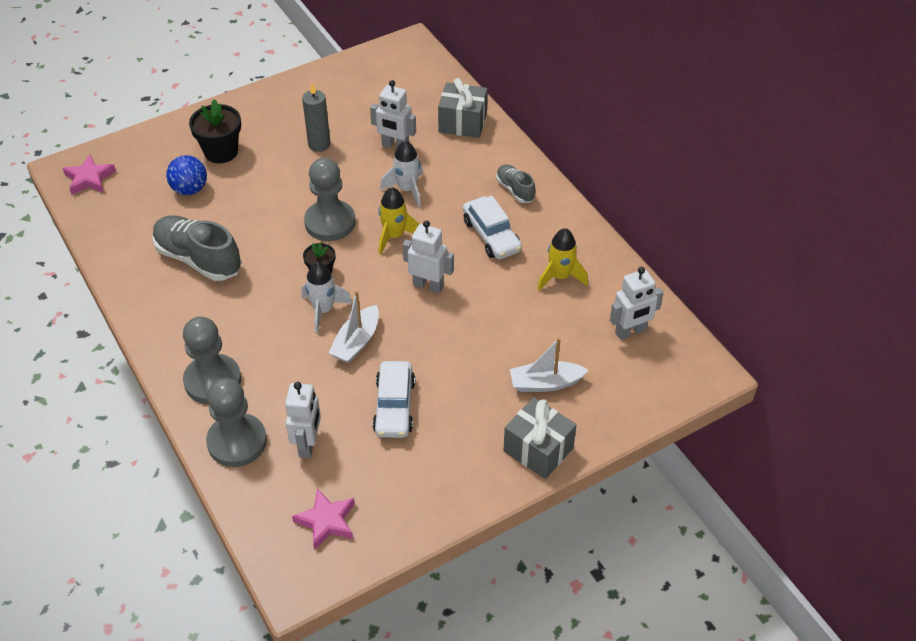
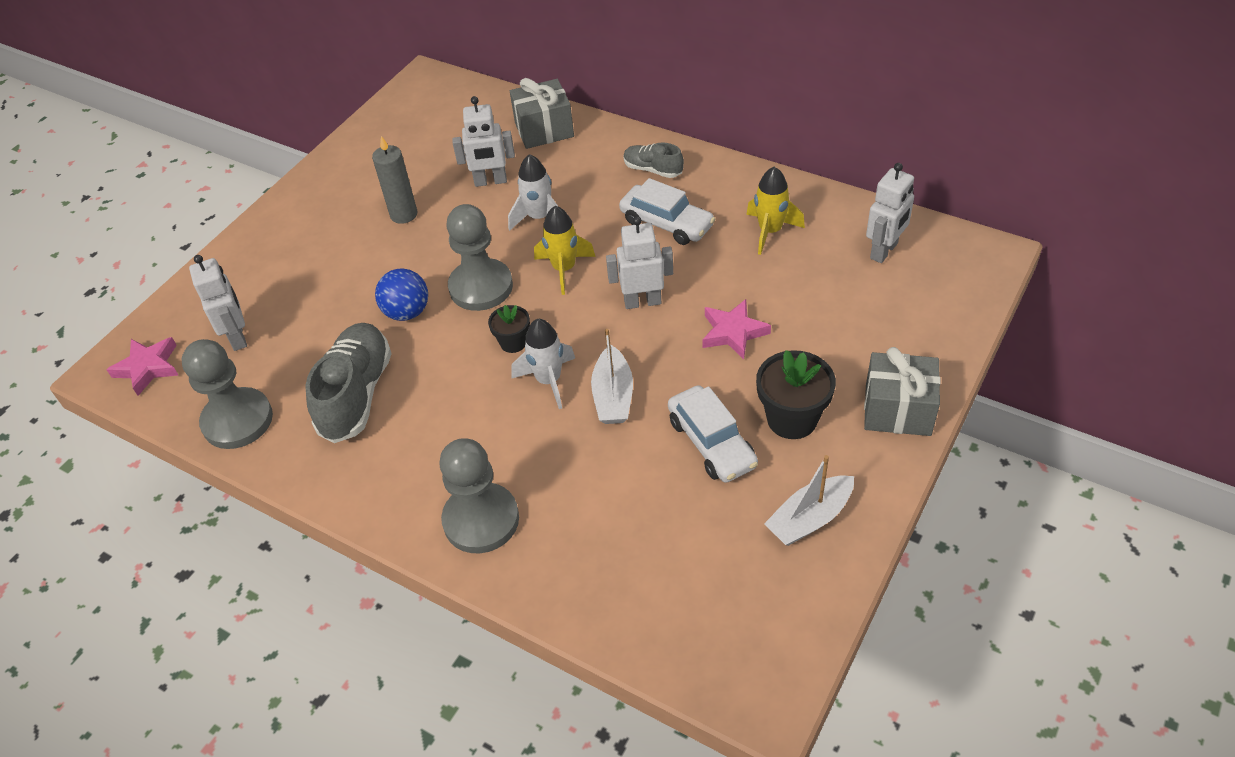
camera: 25 degrees left, 0 degrees up
(190, 189) = (286, 325): blue ball -> blue ball (407, 312)
(198, 259) = (356, 394): grey shoe -> grey shoe turned 90 degrees clockwise
(221, 152) = (293, 269): black flower pot -> black flower pot (792, 419)
(237, 442) = (565, 574): grey pawn -> grey pawn (237, 420)
(308, 444) = (650, 533): white robot -> white robot (238, 337)
(326, 521) = (742, 607): pink star -> pink star (733, 332)
(545, 383) = (847, 340): white boat -> white boat (809, 518)

